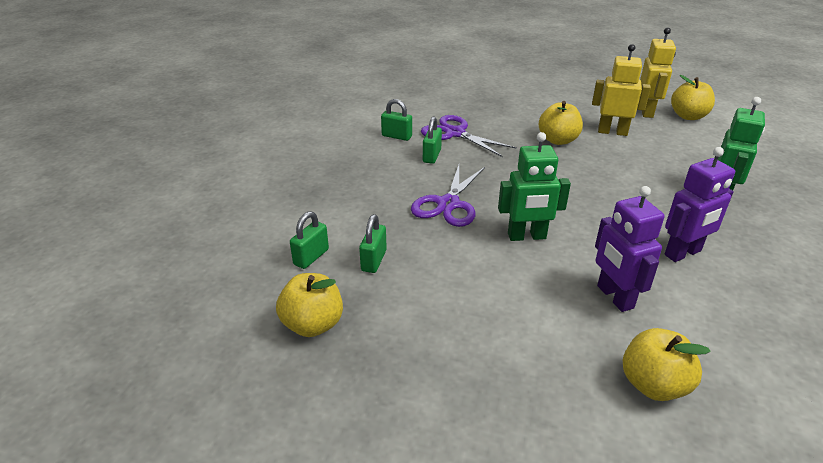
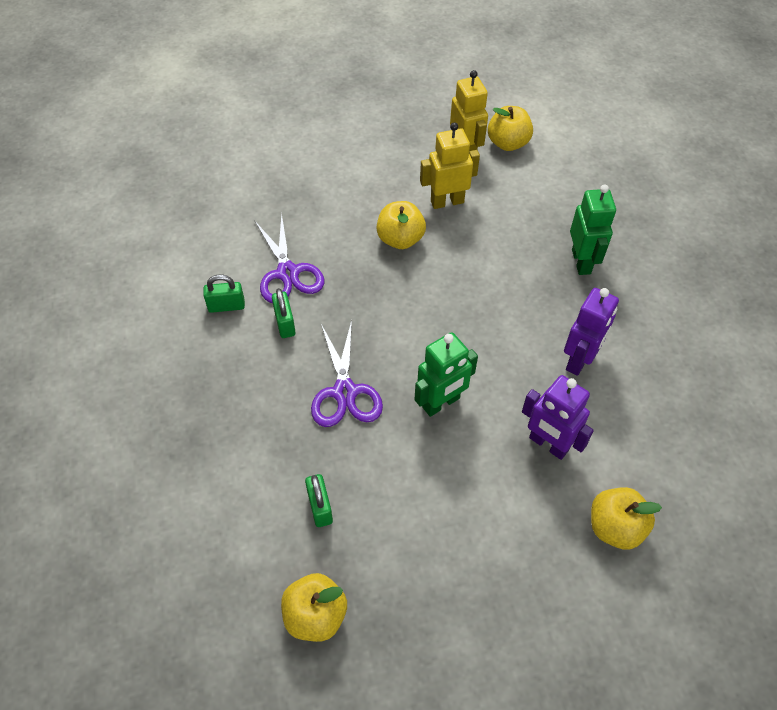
camera: 30 degrees left, 20 degrees up
(311, 257) = (256, 534): green padlock -> none
(455, 133) = (287, 273): purple scissors -> purple scissors turned 120 degrees counterclockwise

